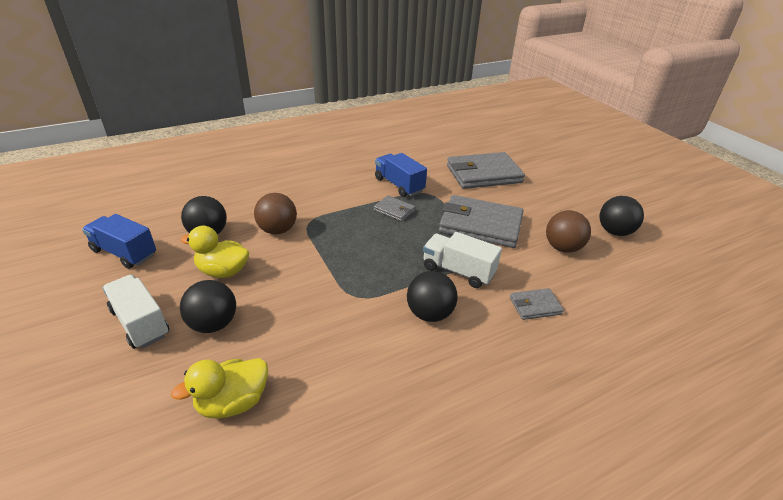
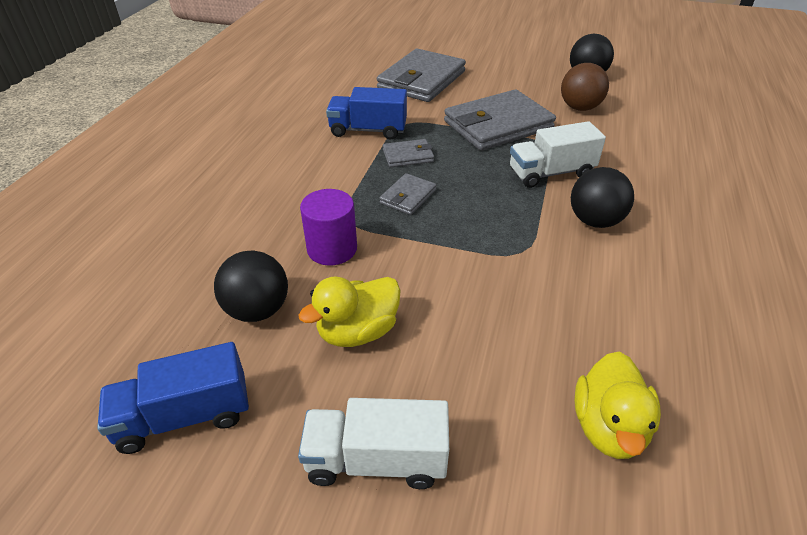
camera: 45 degrees left, 5 degrees up
(213, 324) = (454, 385): black ball -> none
(277, 230) = (332, 249): brown ball -> purple cylinder
(535, 306) = (639, 162): grey wallet -> grey wallet (408, 197)

